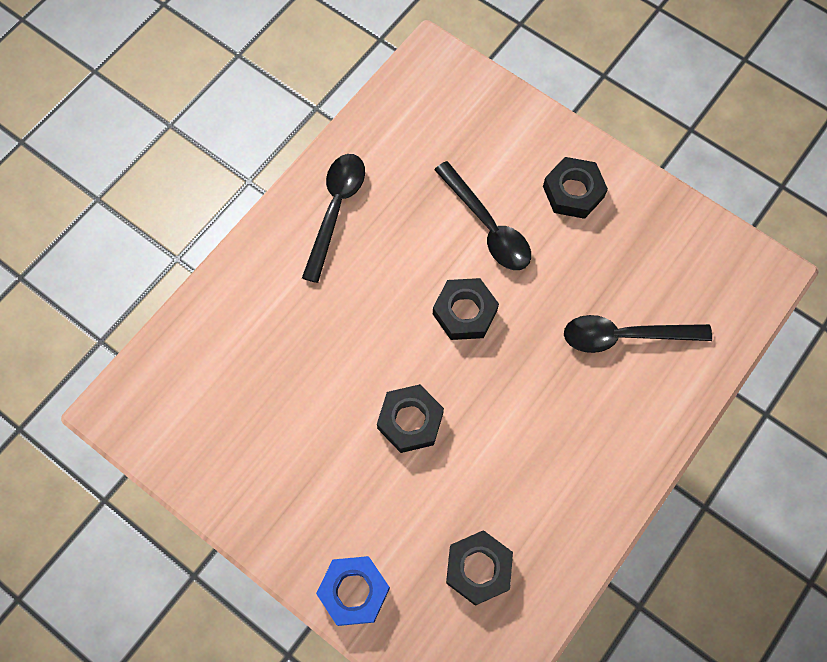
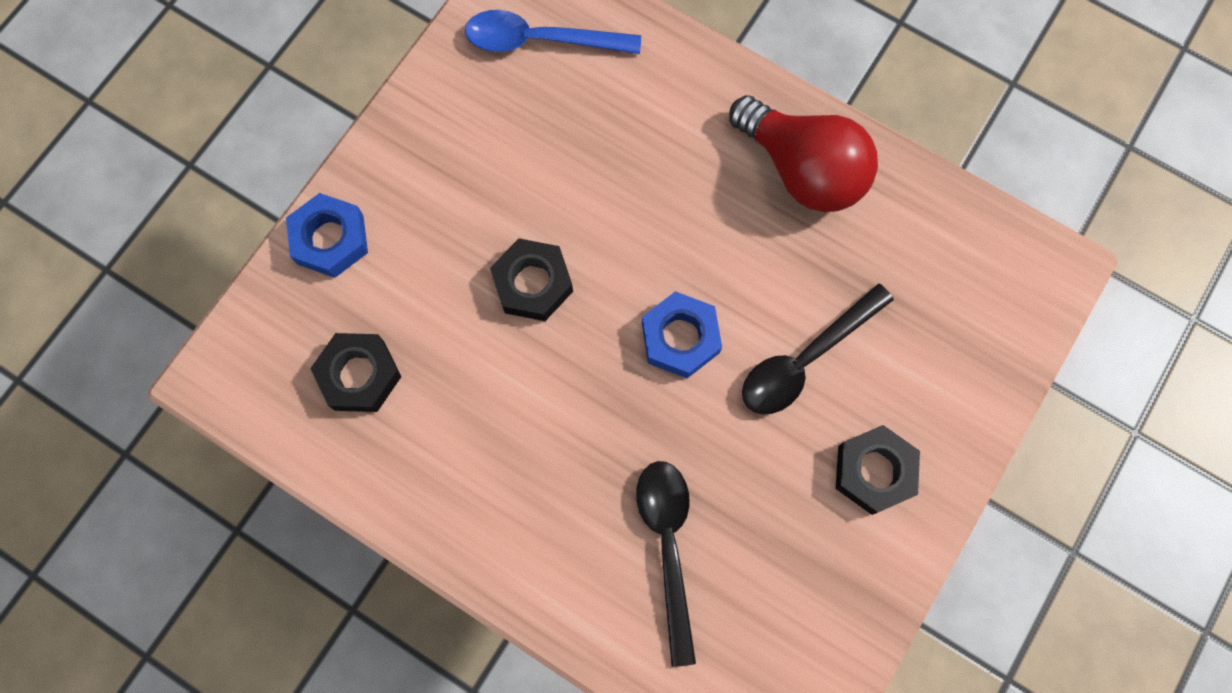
camera: 85 degrees right, 5 degrees up
(190, 400) = (540, 40): none -> blue spoon
(336, 210) = (802, 169): black spoon -> red light bulb
(465, 312) = (680, 338): black nut -> blue nut

